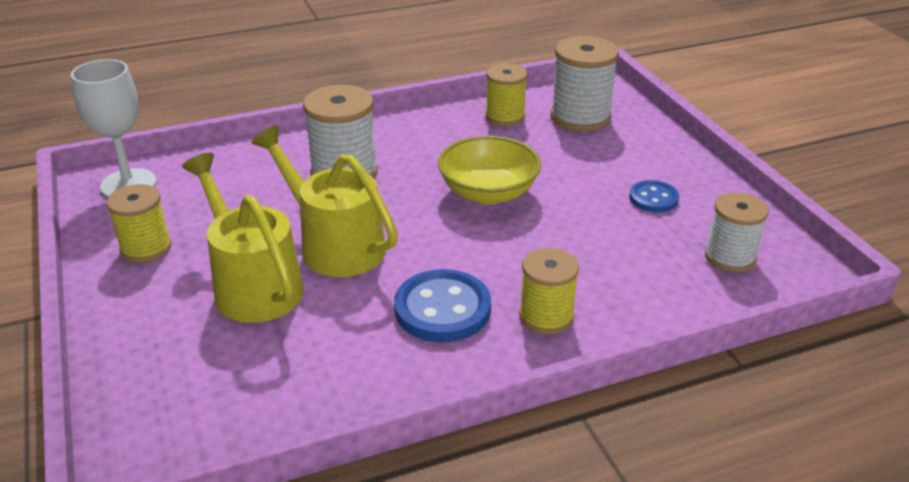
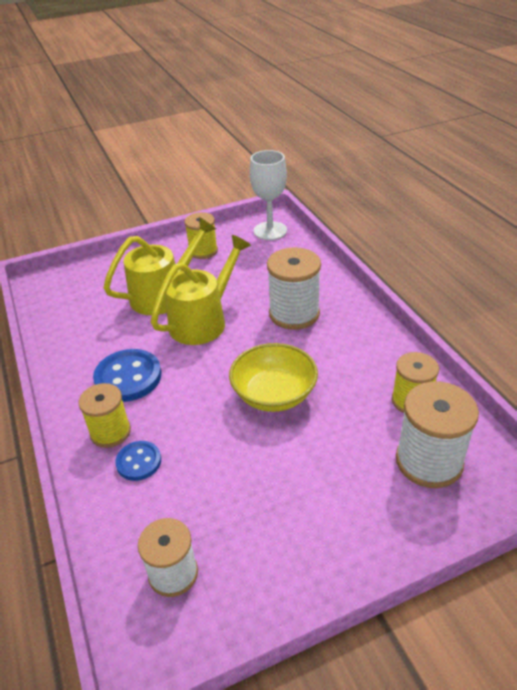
camera: 90 degrees right, 5 degrees up
(653, 198) = (273, 516): blue button -> blue button (139, 462)

